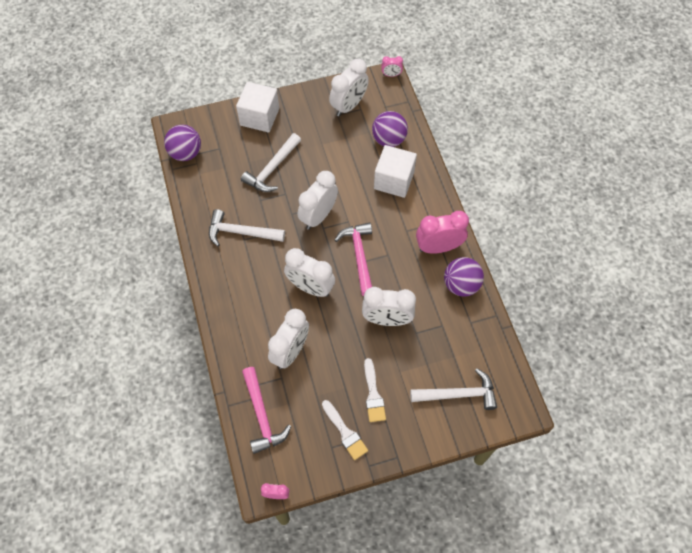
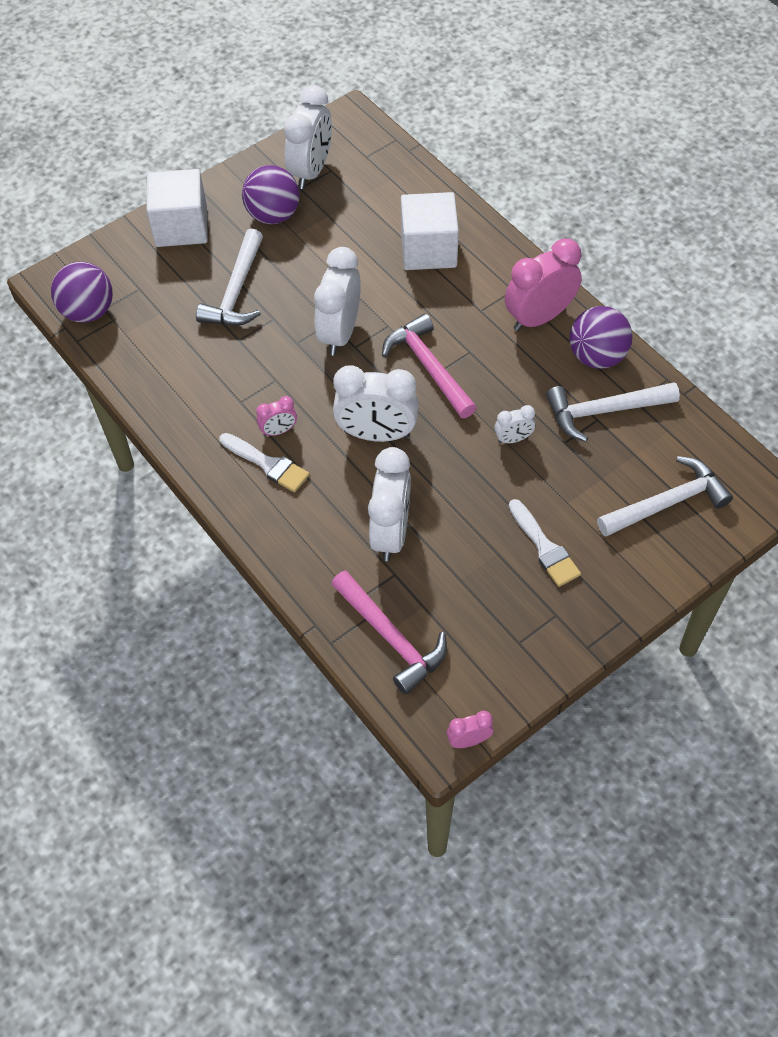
camera: 20 degrees left, 5 degrees down
(241, 232) = (231, 394): white hammer -> white hammer (603, 411)
(345, 432) = (529, 614): white brush -> white brush (267, 464)
(387, 319) = (513, 439): white clock -> white clock, size x0.48
(389, 139) = (393, 198): purple ball -> purple ball (273, 215)
(391, 75) = (354, 112): pink clock -> pink clock (278, 431)

